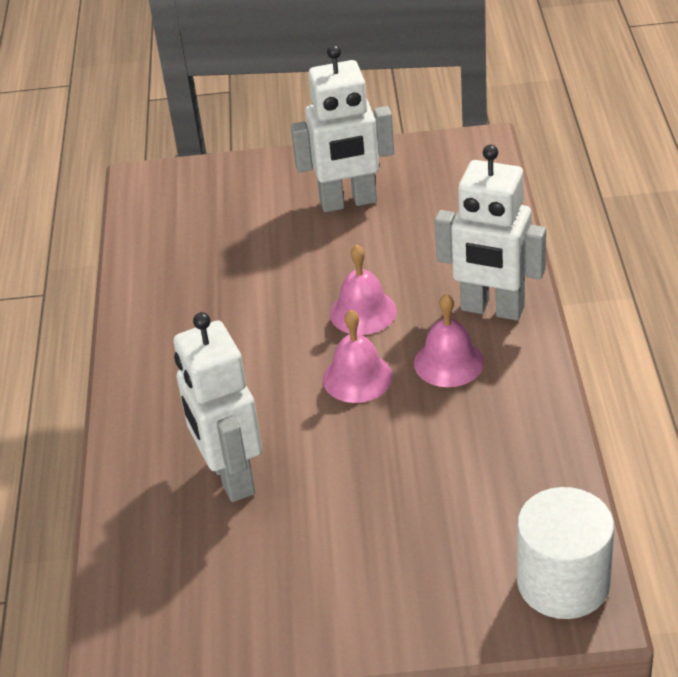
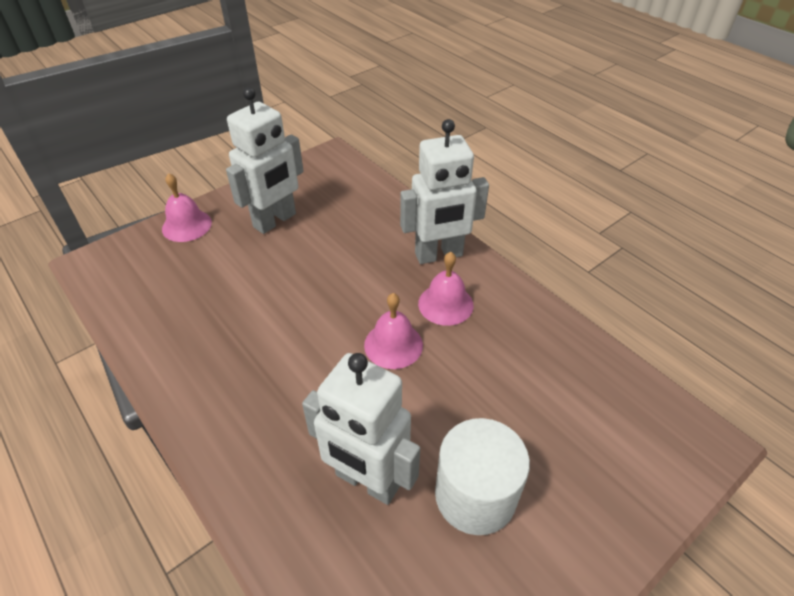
camera: 40 degrees left, 5 degrees up
(363, 312) = (353, 294): pink bell -> pink bell (186, 225)
(563, 582) = (673, 430): white cylinder -> white cylinder (475, 495)

